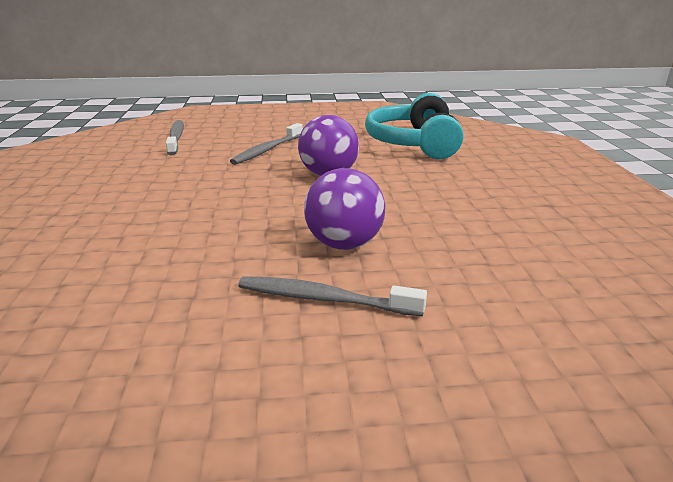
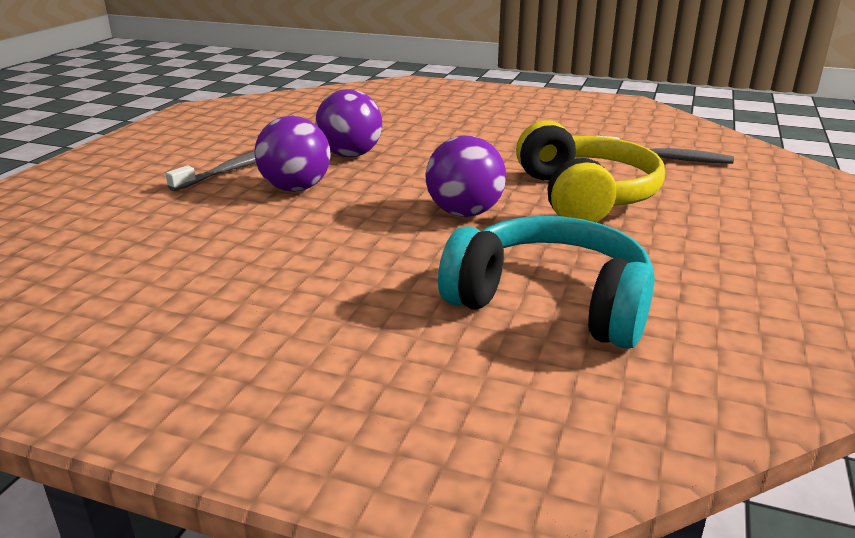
camera: 115 degrees right, 0 degrees up
(229, 244) = (350, 155): none -> purple ball
(267, 150) = (584, 196): grey toothbrush -> yellow headphones

